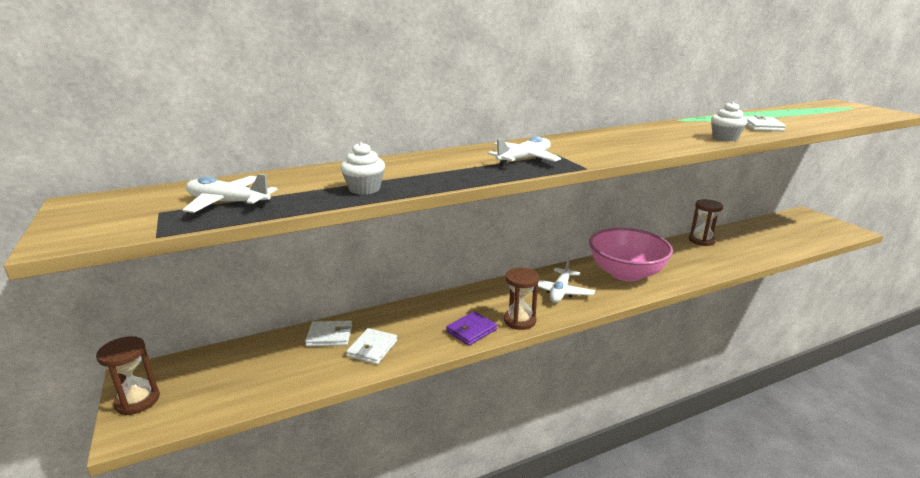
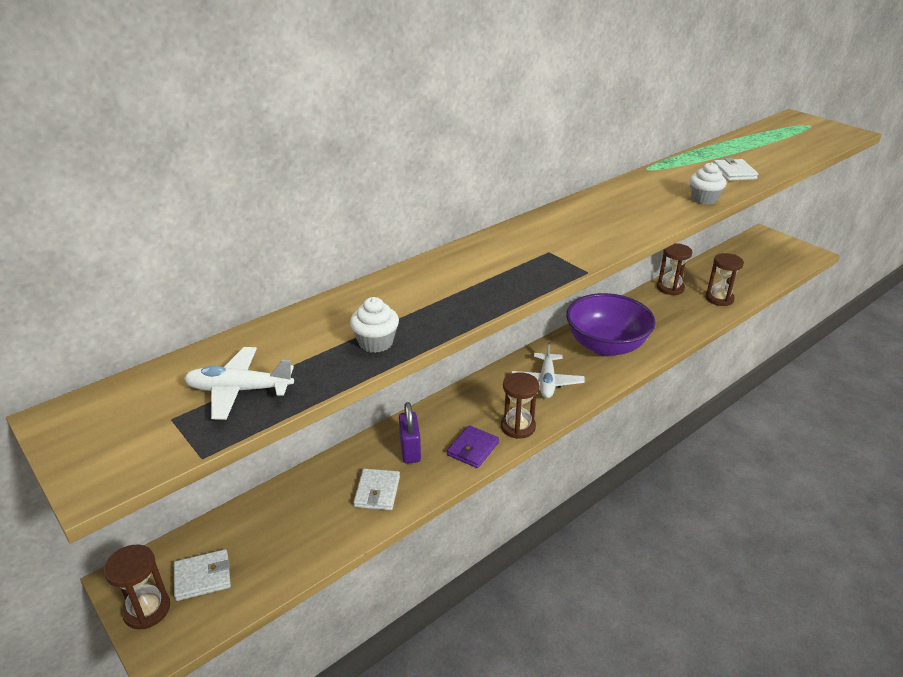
camera: 15 degrees left, 10 degrees up
(329, 336) = (322, 485): white wallet -> white wallet (203, 577)
(416, 323) = (410, 450): none -> purple padlock
(524, 159) = (518, 265): white plane -> none
(625, 273) = (606, 346): pink bowl -> purple bowl
(748, 253) = (719, 298): none -> brown hourglass

